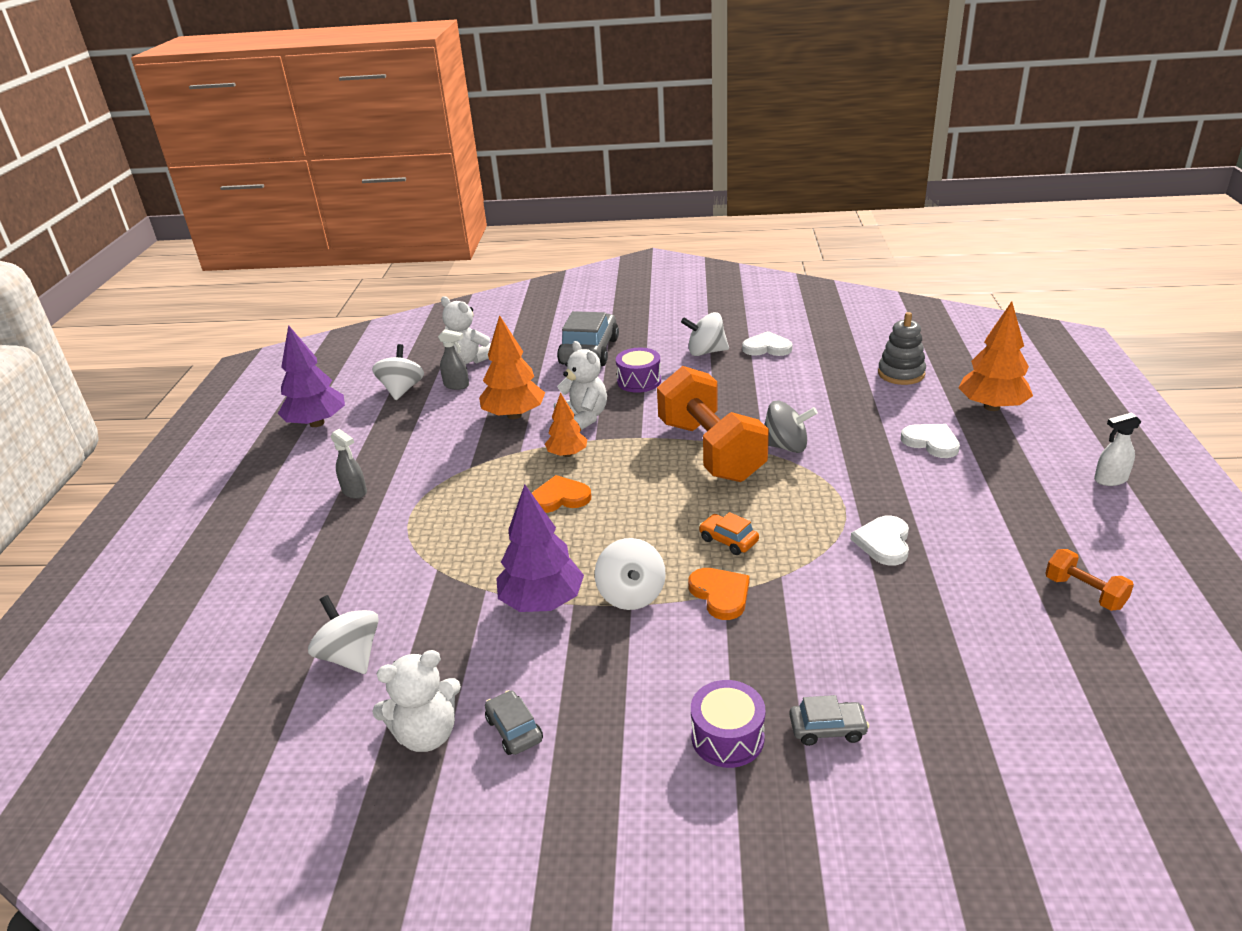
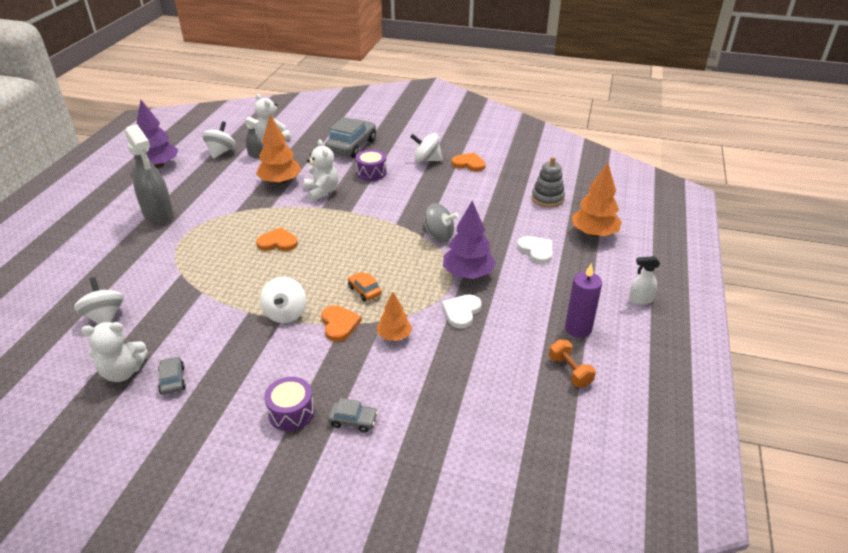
camera: 10 degrees right, 5 degrees up
(355, 492) = (158, 215): grey spray bottle -> grey spray bottle, size x2.07
(542, 601) = (230, 306): purple tree -> purple tree (468, 274)
(567, 454) = (298, 214): orange tree -> orange tree (394, 336)
(710, 450) = (389, 229): orange dumbbell -> none
(767, 347) = (469, 164): white heart -> orange heart
(1056, 533) = (578, 328): none -> purple candle

